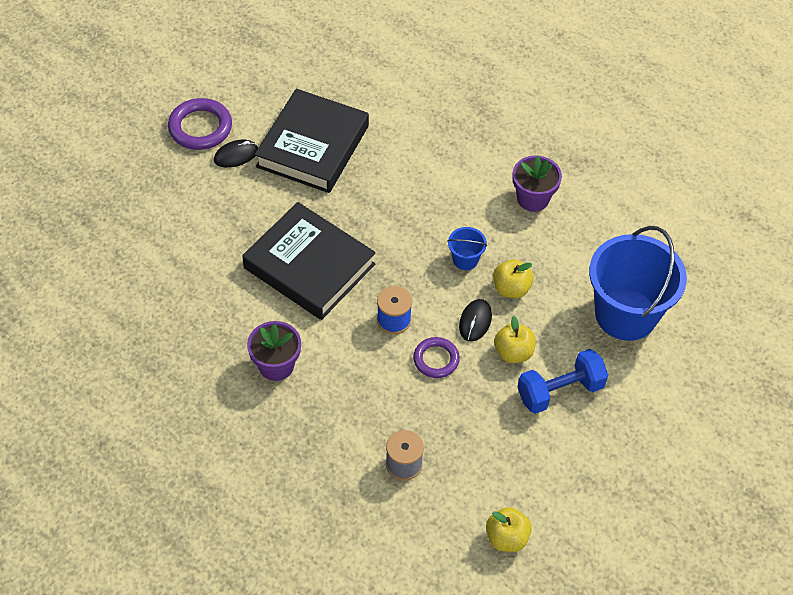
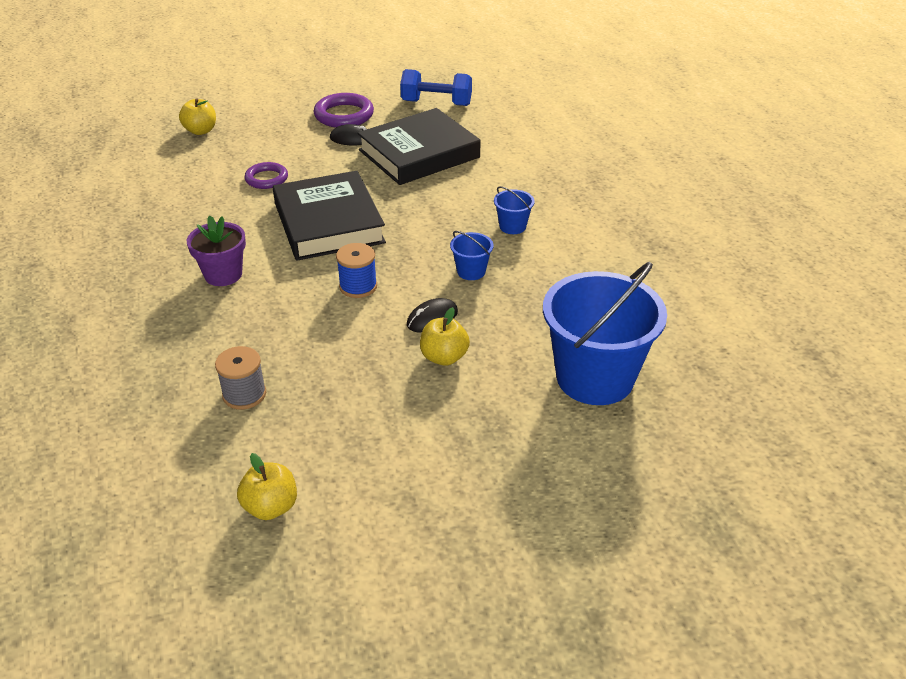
camera: 35 degrees right, 15 degrees down
(436, 359) = (364, 330): purple ring -> purple ring (266, 179)
(458, 195) = (512, 226): none -> blue bucket
(511, 289) = (493, 309): yellow apple -> yellow apple (201, 131)
(533, 199) = (583, 254): purple flower pot -> none
(560, 391) = (459, 409): blue dumbbell -> blue dumbbell (436, 103)

